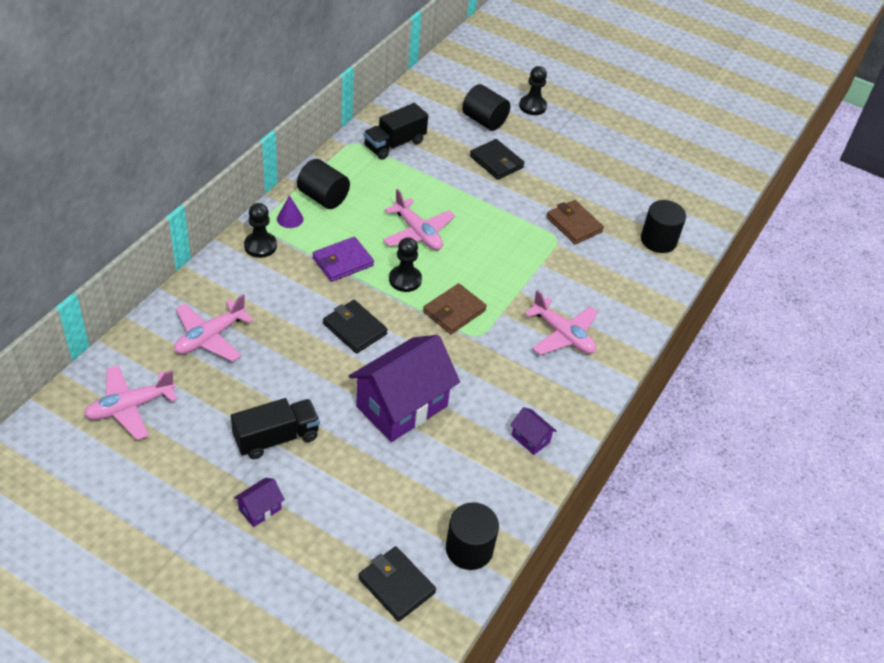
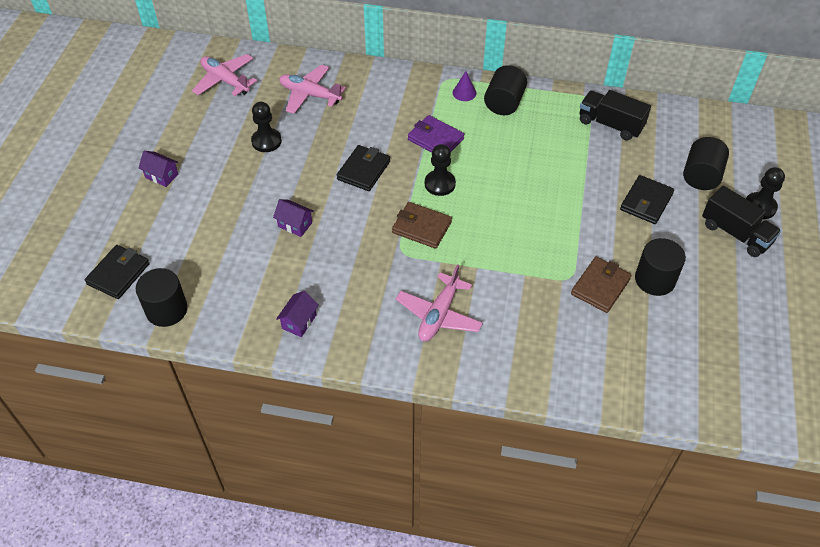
camera: 75 degrees right, 5 degrees up
(260, 246) = (421, 87): black pawn -> black pawn (266, 141)
(276, 438) = (230, 162): black truck -> black truck (735, 233)
(402, 406) = (295, 225): purple house -> purple house, size x0.42
(418, 233) = (504, 175): pink plane -> none
(658, 240) = (630, 367): black cylinder -> black cylinder (655, 279)

